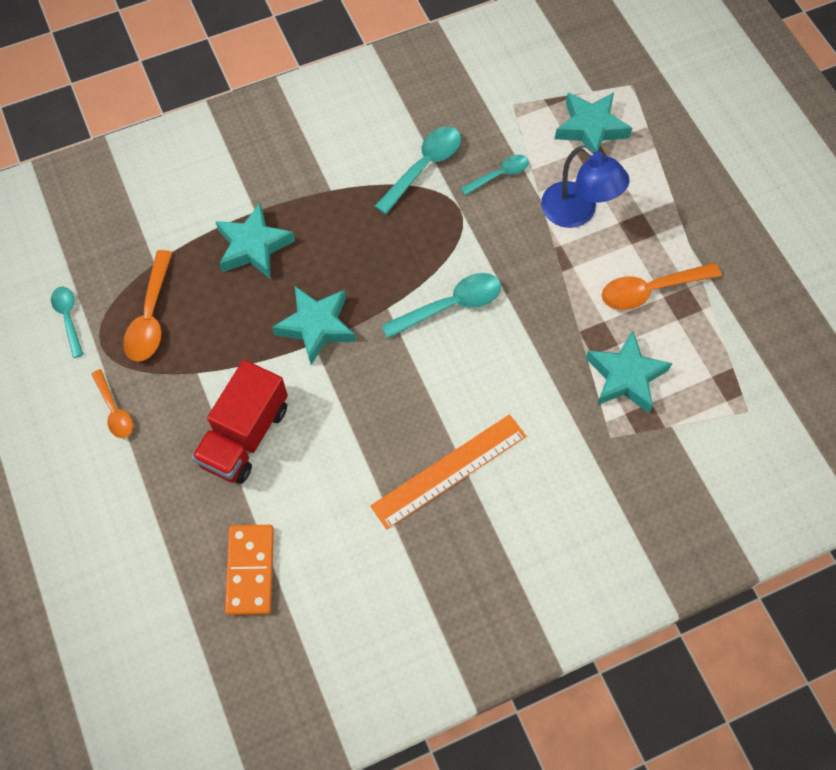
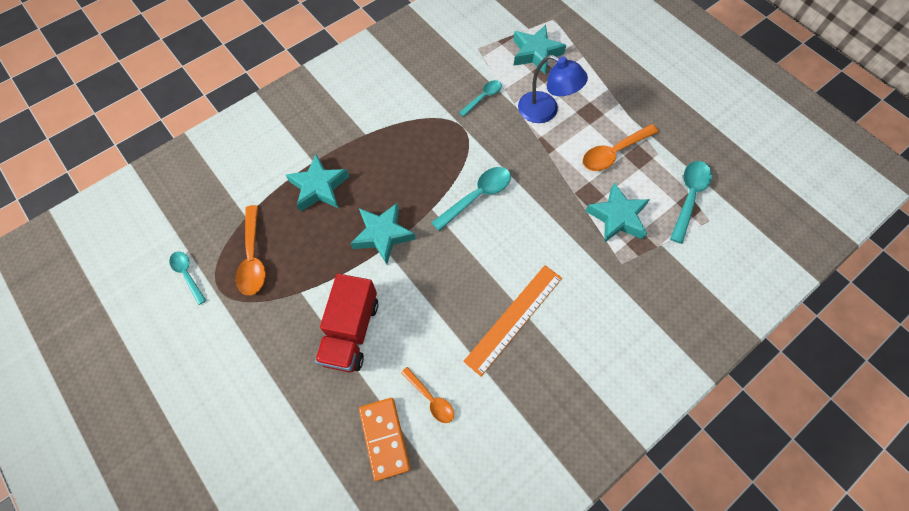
camera: 15 degrees left, 0 degrees up
(114, 410) = (242, 338): orange spoon -> orange spoon (431, 399)
(424, 167) = (428, 103): turquoise spoon -> turquoise spoon (689, 197)

